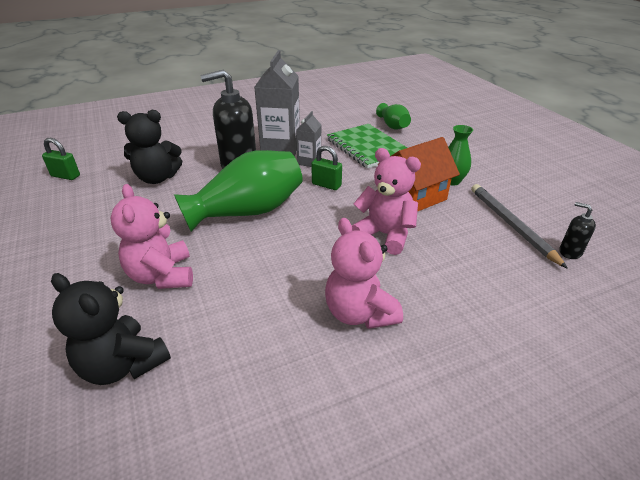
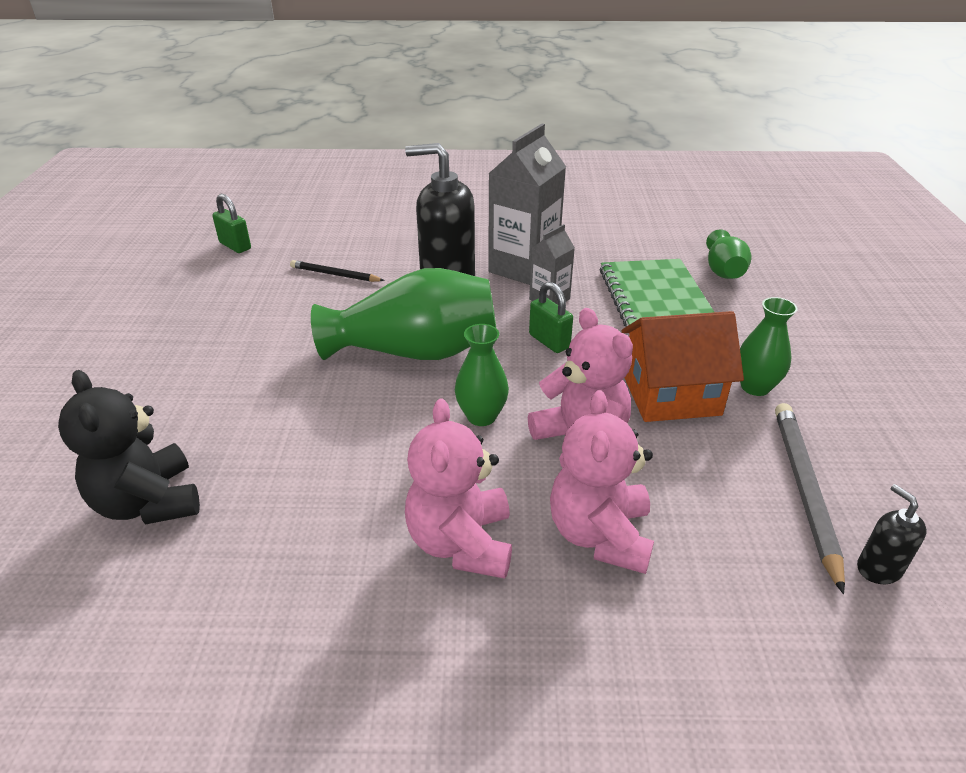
camera: 25 degrees right, 0 degrees up
(157, 178) = (335, 274): black teddy bear -> black pencil
(162, 275) = (257, 407): pink teddy bear -> pink teddy bear (600, 535)
(317, 237) = (481, 416): none -> green vase

